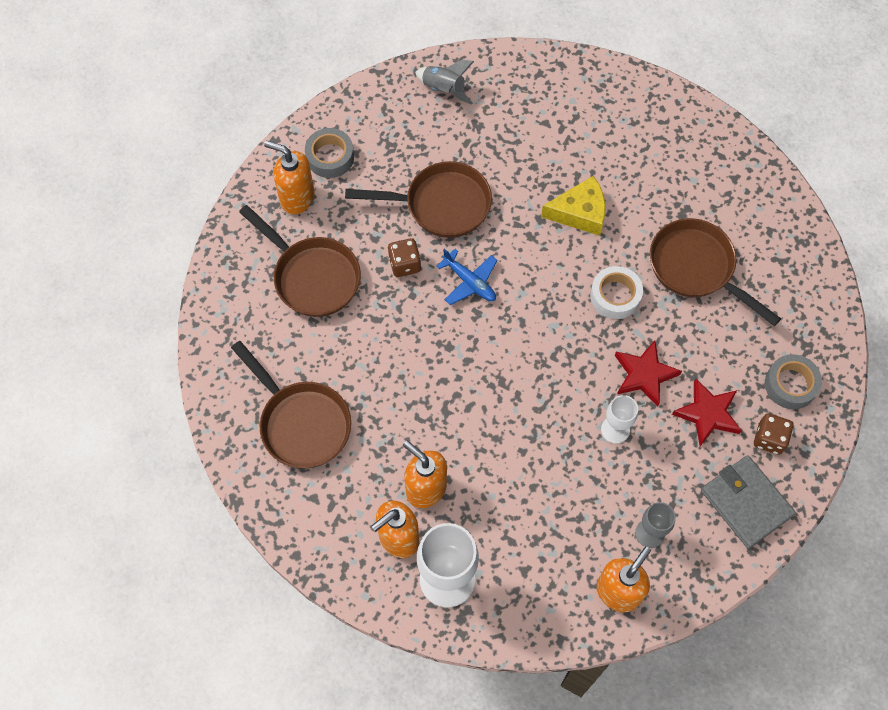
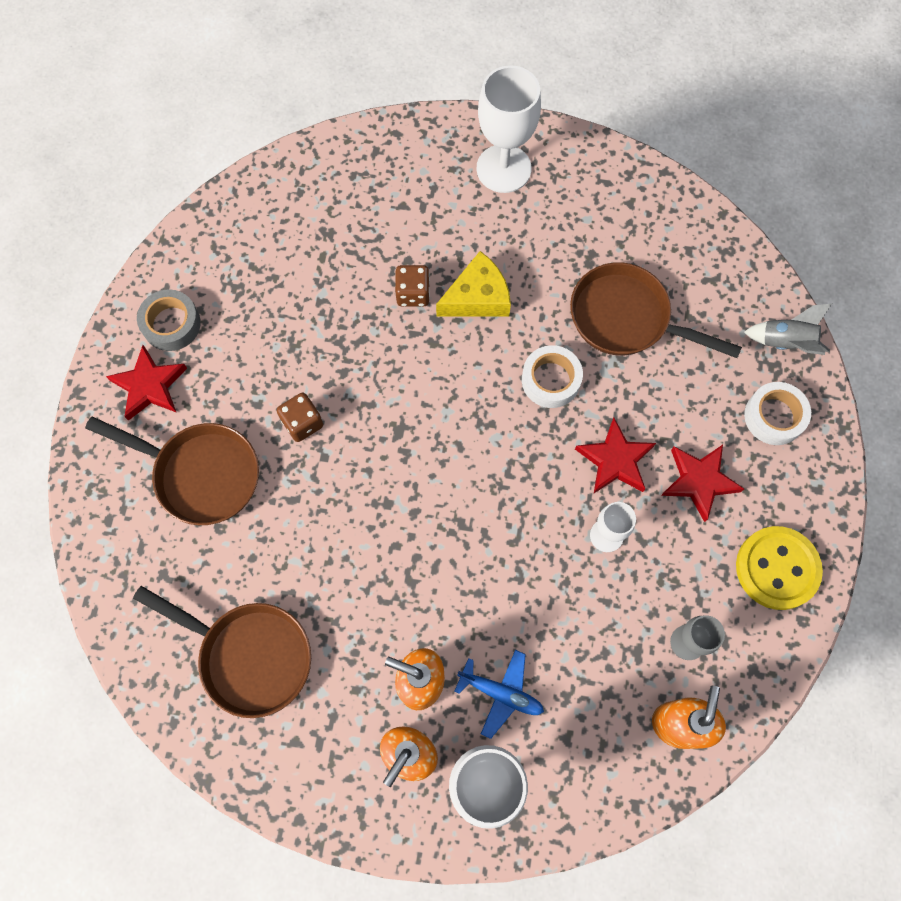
camera: 20 degrees left, 5 degrees up
(297, 198) = (149, 386): orange soap dispenser -> red star
(441, 205) = (319, 339): brown pan -> none
(444, 89) = (275, 203): grey rocket -> grey rocket (785, 343)
(469, 282) = (384, 419): blue plane -> blue plane (501, 693)
(639, 119) = (503, 169): none -> white goblet
(746, 503) = (777, 568): grey wallet -> yellow button
(769, 439) = (774, 486): brown dice -> brown dice (413, 293)
(790, 385) = (774, 416): grey tape -> white tape

